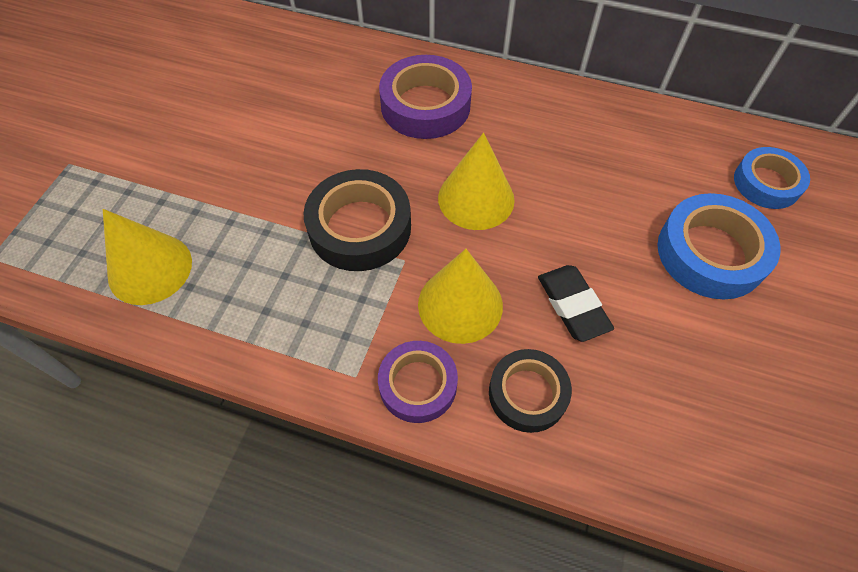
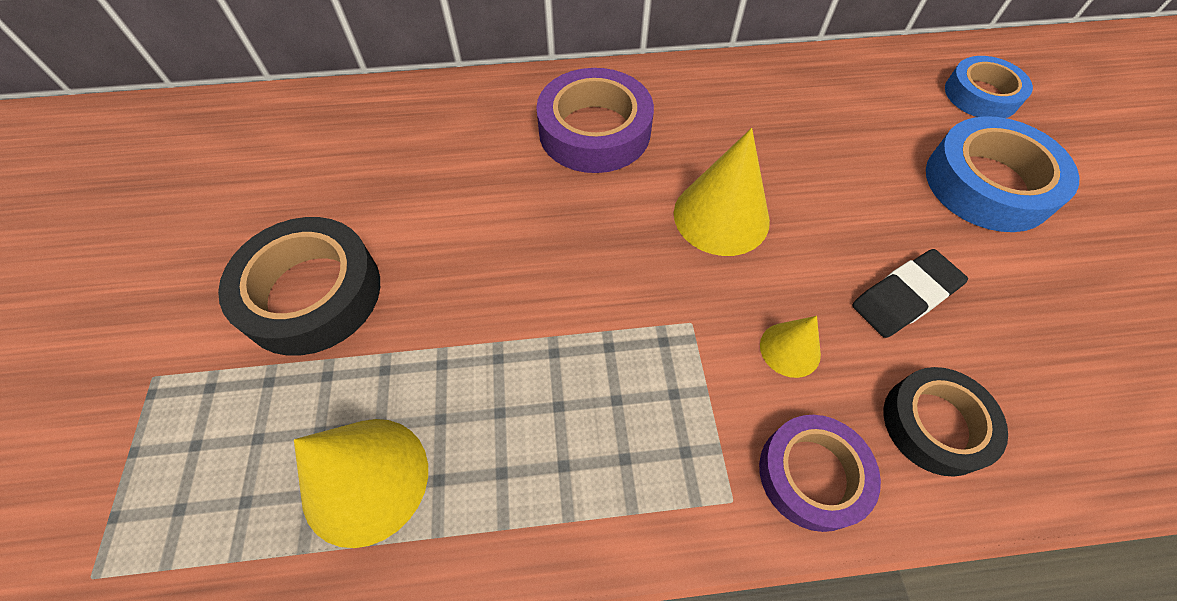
camera: 25 degrees left, 0 degrees up
(360, 227) = (613, 303): black tape -> black tape (311, 293)
(460, 304) = (790, 349): yellow cone -> yellow cone, size x0.54
(572, 305) = (904, 297): black eraser -> black eraser turned 75 degrees counterclockwise

